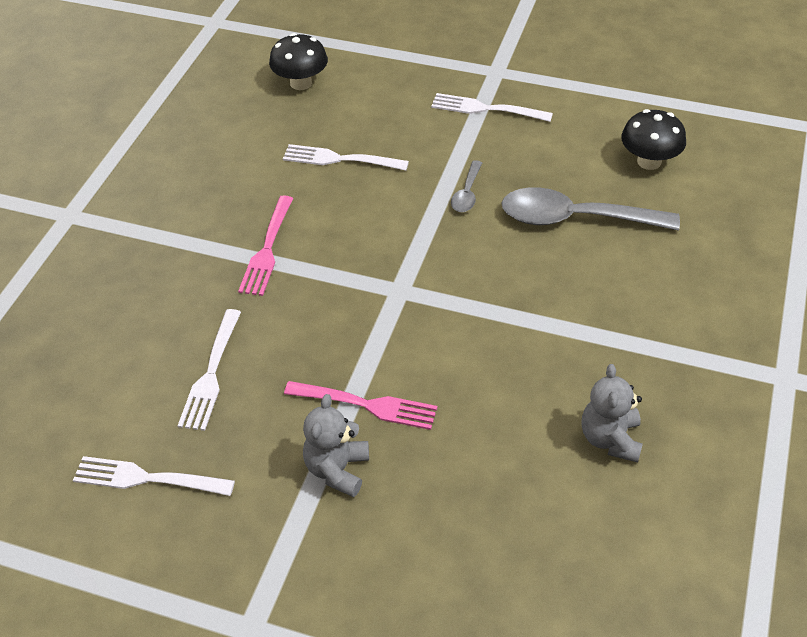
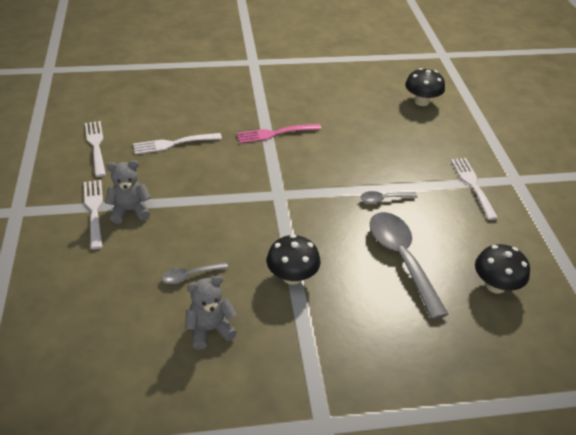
camera: 60 degrees right, 5 degrees down
(341, 159) = (370, 137): white fork -> white fork (94, 211)
(365, 405) = (181, 207): pink fork -> none
(507, 433) = (190, 275): none -> grey spoon
(557, 328) = (292, 276): none -> black mushroom

